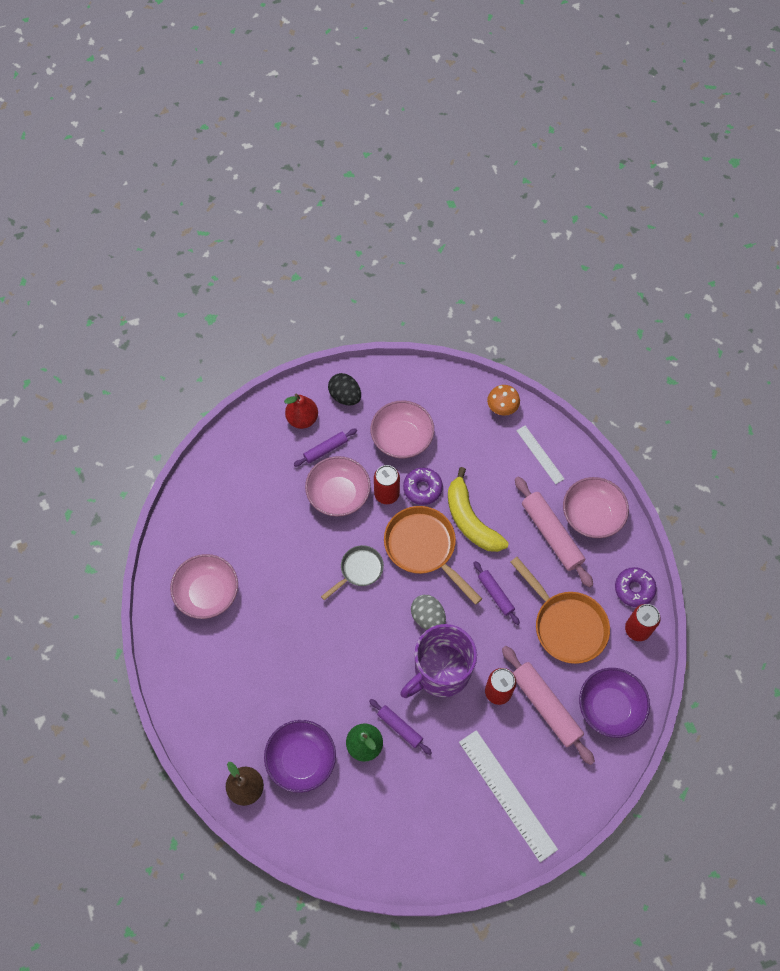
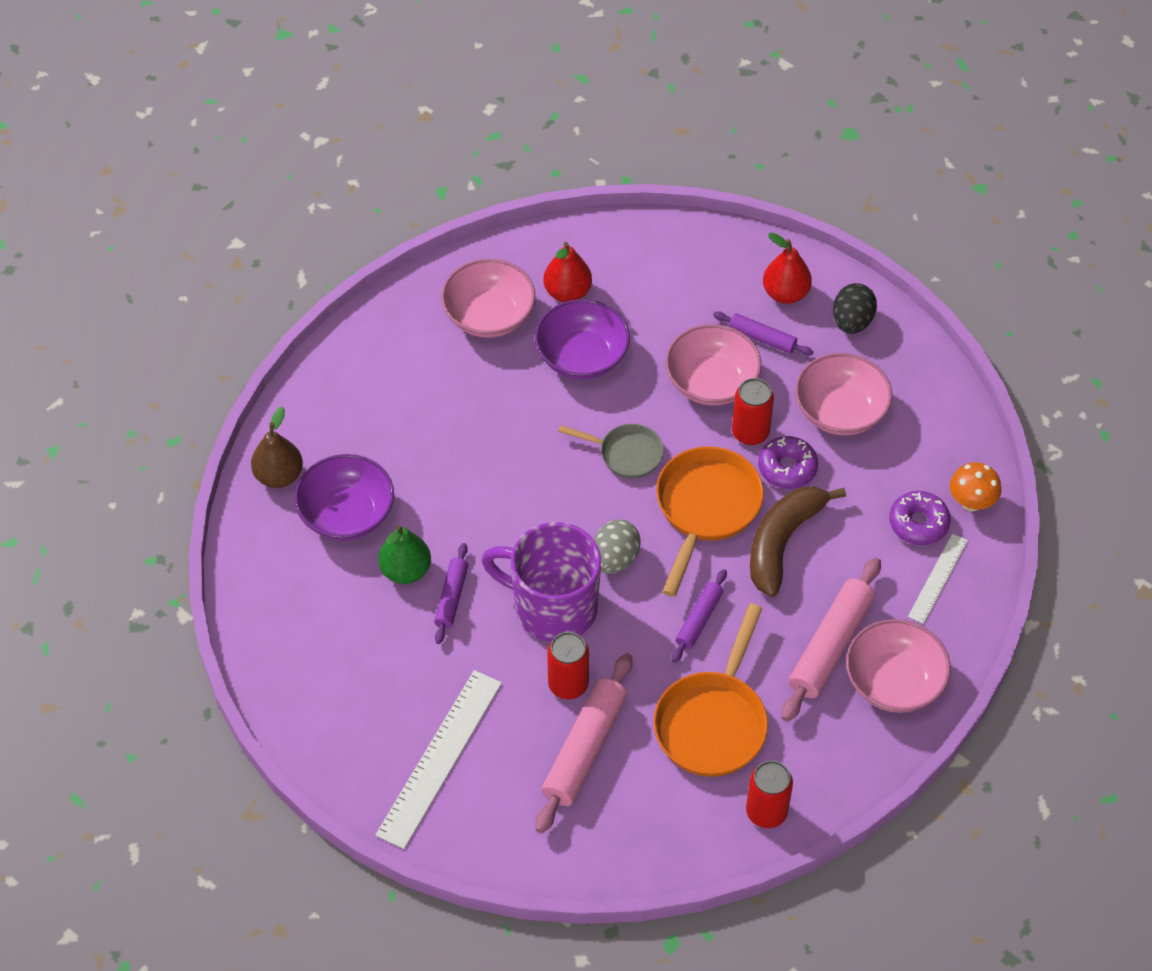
camera: 60 degrees right, 10 degrees down
(220, 538) = (567, 292): none -> red pear
(470, 520) = (782, 542): yellow banana -> brown banana
(610, 707) = (633, 826): purple bowl -> purple bowl (582, 357)
(634, 589) = (822, 782): purple donut -> purple donut (918, 523)

